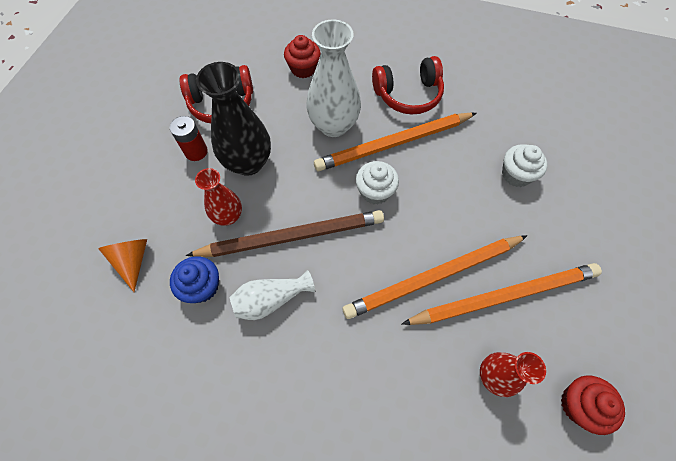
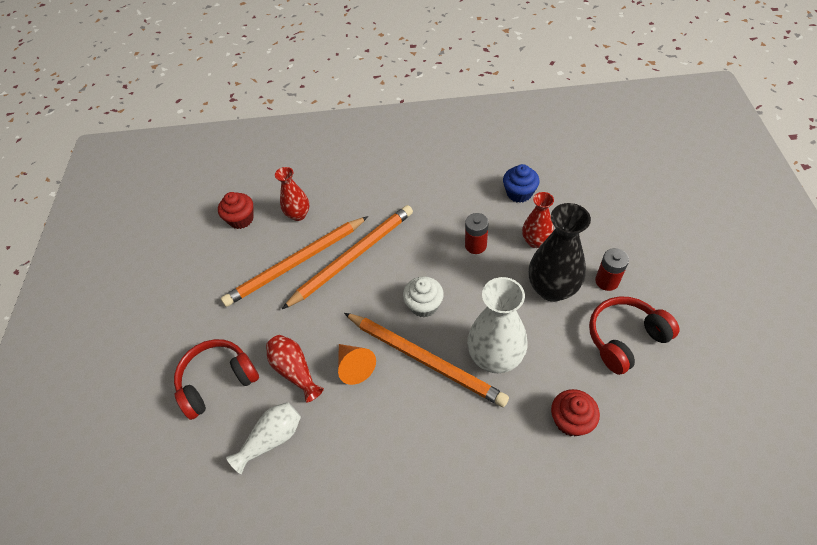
camera: 165 degrees right, 10 degrees down
(133, 260) = (581, 189): orange cone -> orange cone (354, 366)
(271, 299) = (466, 202): white vase -> white vase (272, 439)
(292, 236) = (475, 245): brown pencil -> red battery
(393, 144) = (425, 359): orange pencil -> orange pencil turned 75 degrees clockwise
(408, 95) = (432, 429): red headphones -> red headphones (217, 381)
(516, 175) = (295, 371): white cupcake -> red vase

